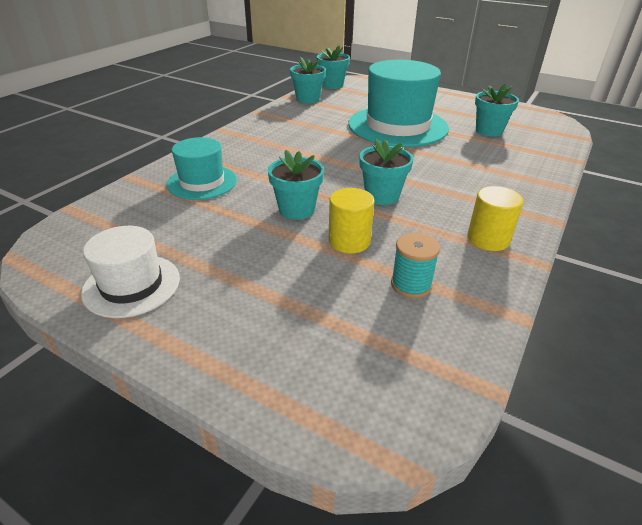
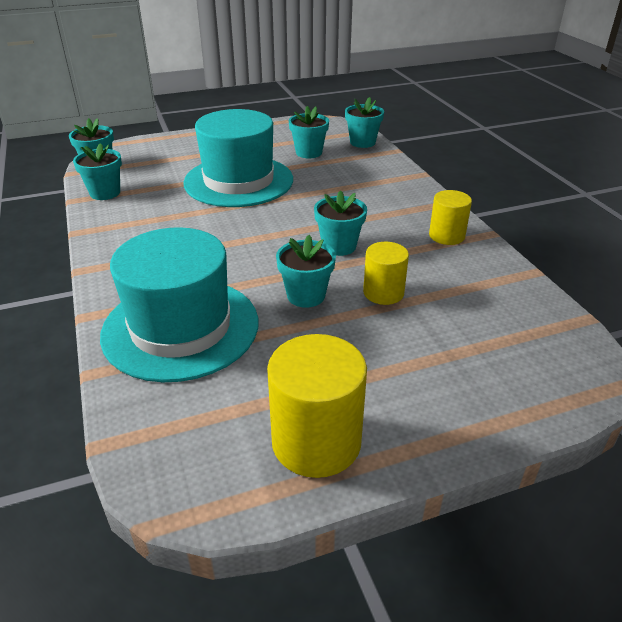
camera: 50 degrees left, 0 degrees up
(132, 285) = (316, 441): white hat -> yellow cylinder
(202, 182) = (180, 328): turquoise hat -> turquoise hat, size x1.81
(411, 285) = (465, 294): turquoise spool -> none
(554, 142) = (362, 142): none -> turquoise flower pot

